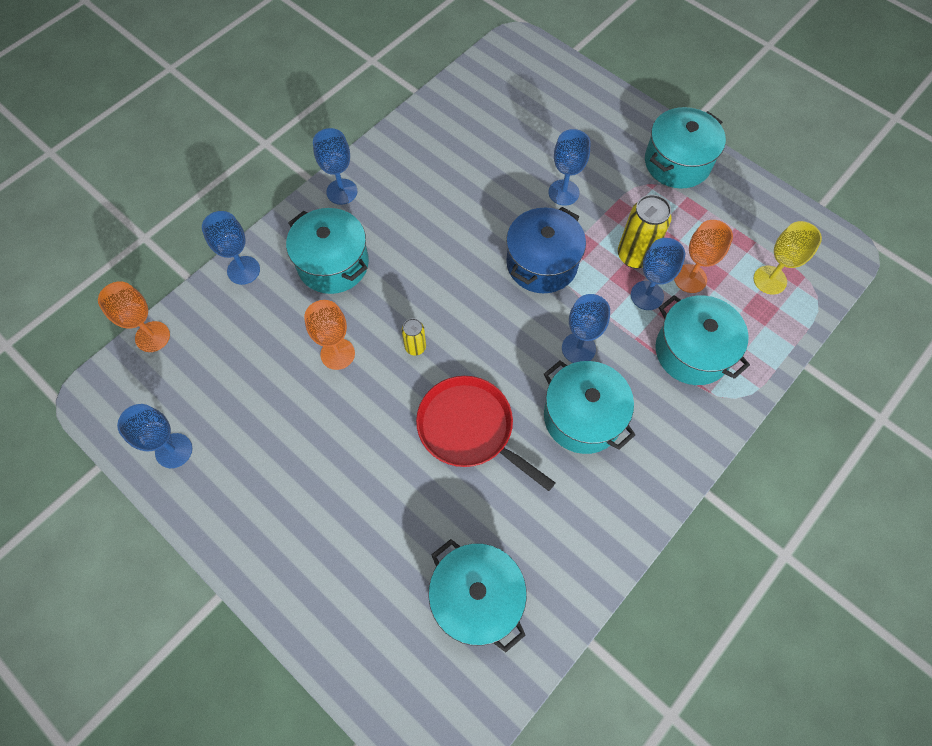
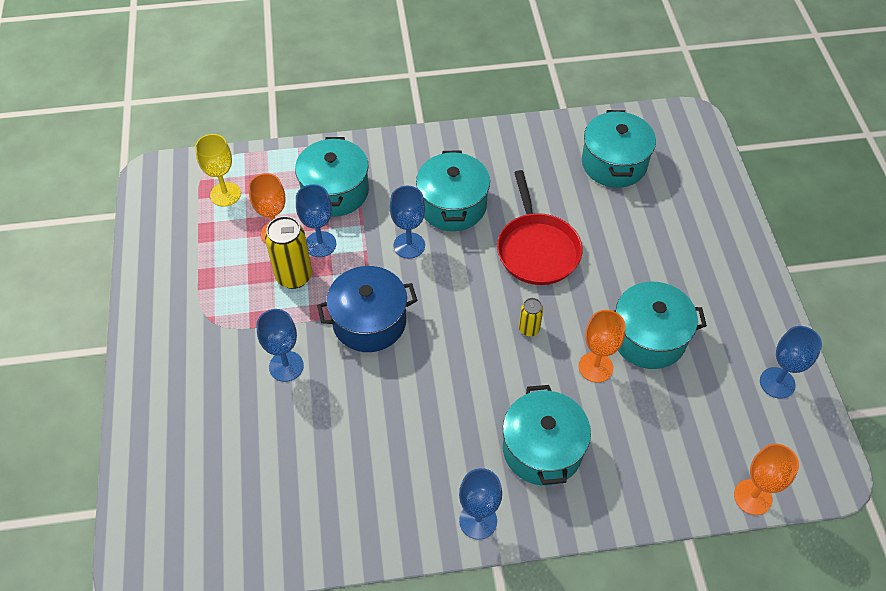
camera: 140 degrees left, 10 degrees down
(243, 270) = (630, 504): blue goblet -> none
(677, 162) = (167, 321): turquoise pot -> turquoise pot (648, 337)

